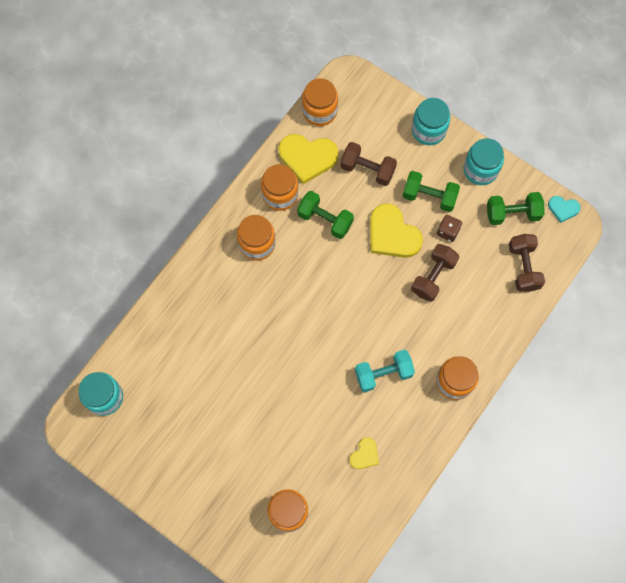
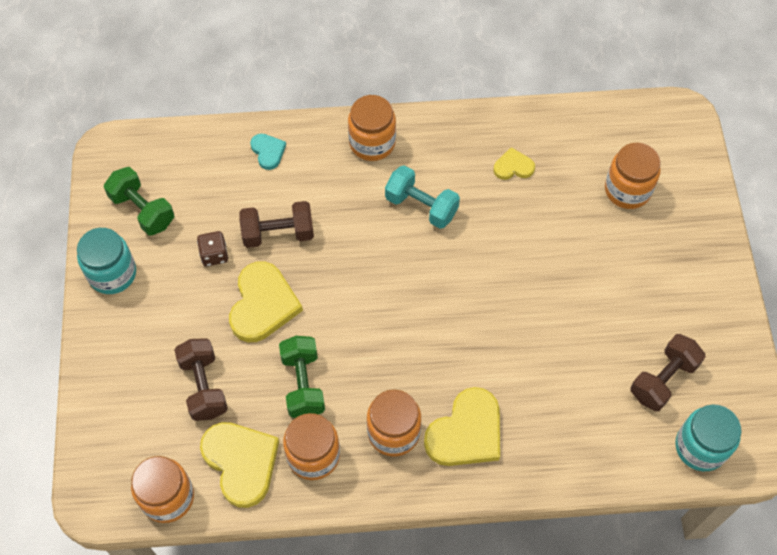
camera: 130 degrees left, 10 degrees down
(224, 281) = (466, 432): none -> yellow heart
(428, 130) = (101, 359): turquoise jar -> none
(429, 196) = (187, 300): green dumbbell -> none
(523, 267) = (197, 163): brown dumbbell -> brown dumbbell (663, 379)
(563, 209) = (99, 170): turquoise heart -> turquoise heart (268, 152)

